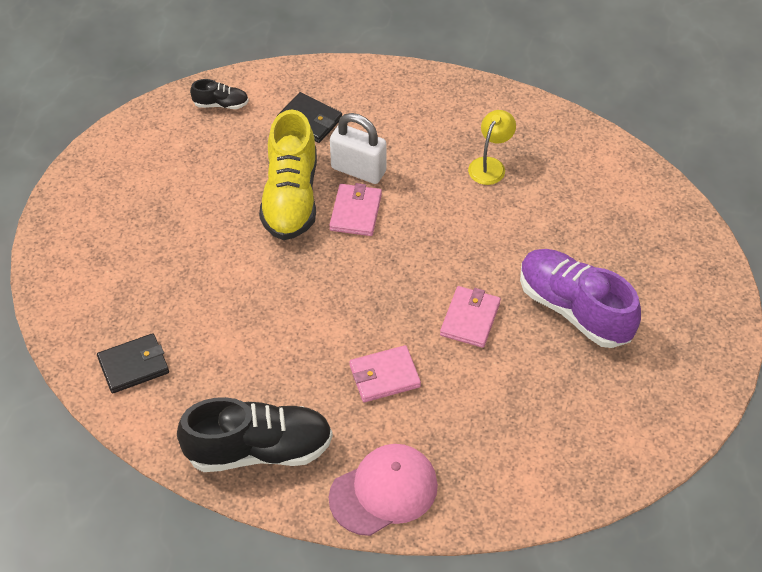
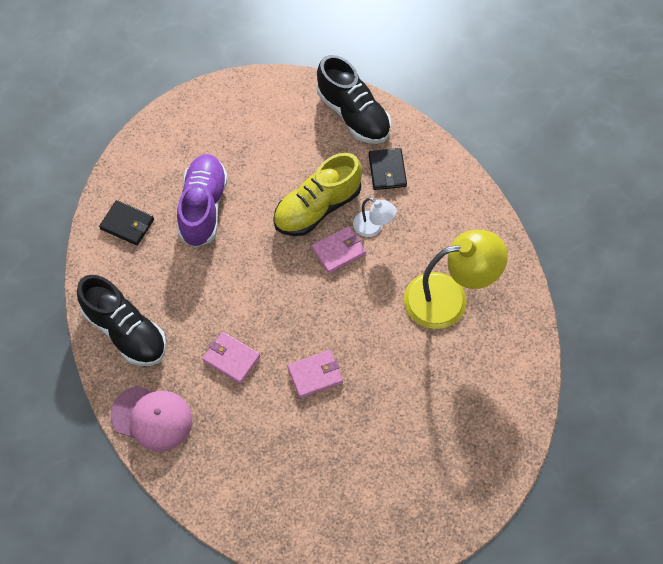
camera: 50 degrees right, 10 degrees up
(221, 104) = (353, 114): black shoe -> black shoe, size x2.20
(358, 170) = (373, 227): white padlock -> white lamp
(490, 165) = (449, 298): yellow lamp -> yellow lamp, size x2.04
(574, 309) = (376, 430): purple shoe -> purple shoe (203, 207)

